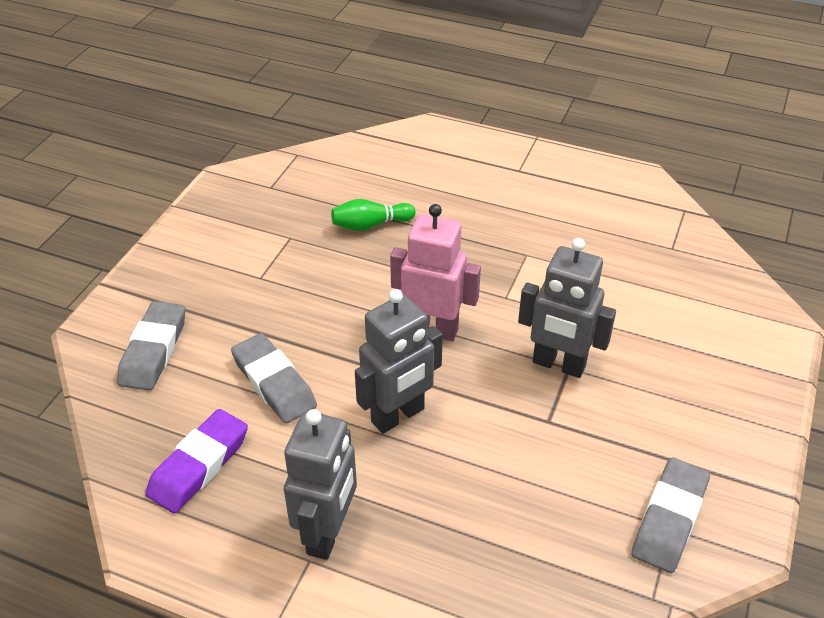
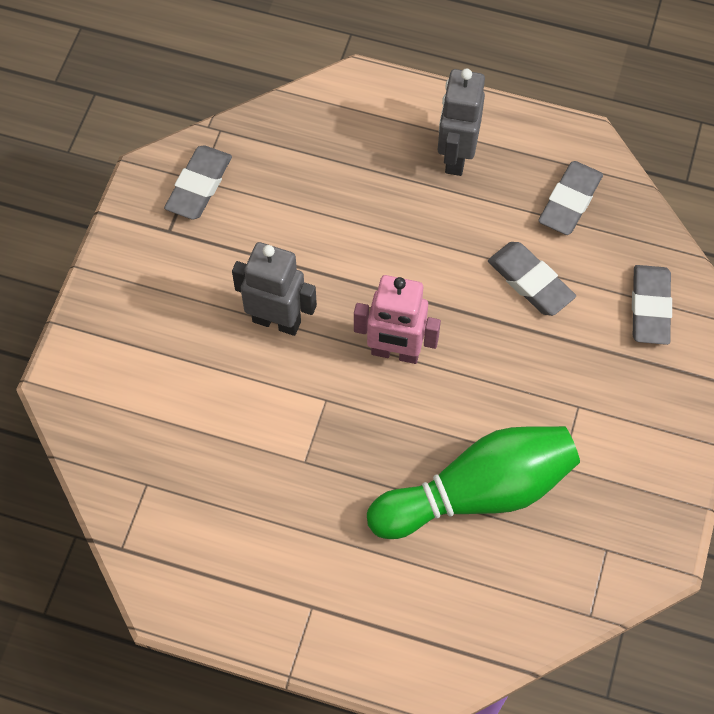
camera: 175 degrees right, 20 degrees up
(199, 465) = (570, 201): purple eraser -> grey eraser
(370, 225) = (478, 492): green bowling pin -> green bowling pin, size x2.28
(398, 416) = (416, 258): grey robot -> none

